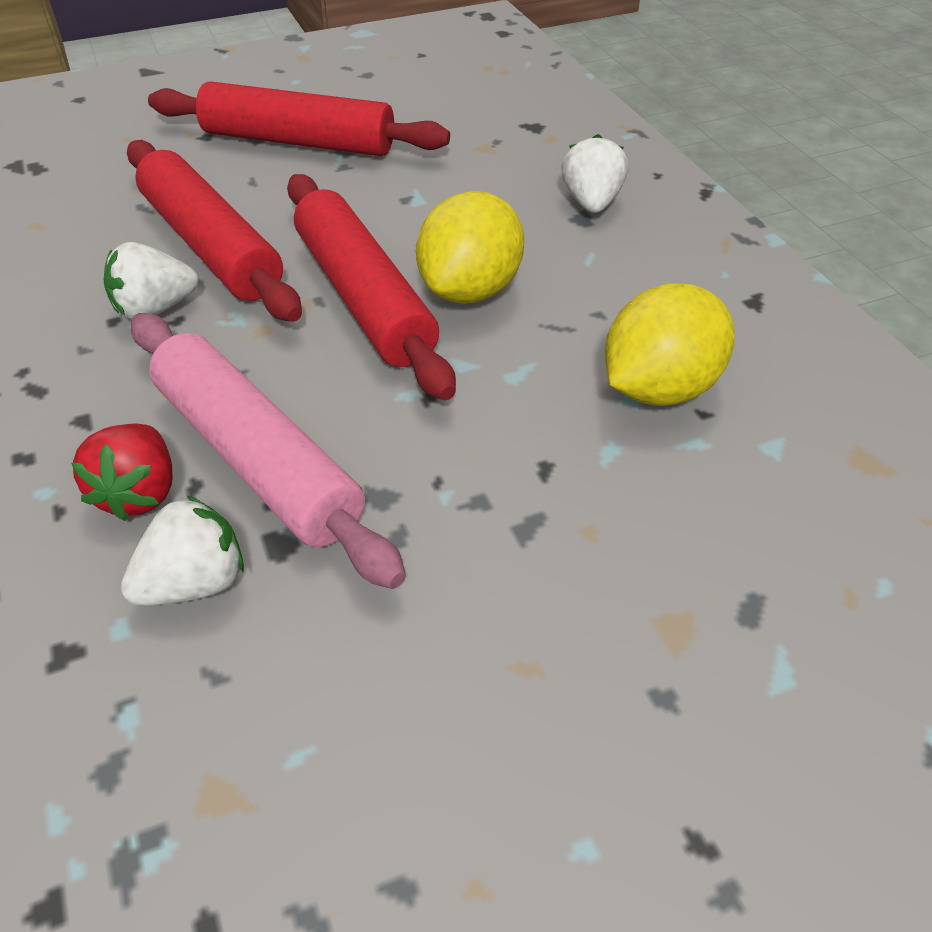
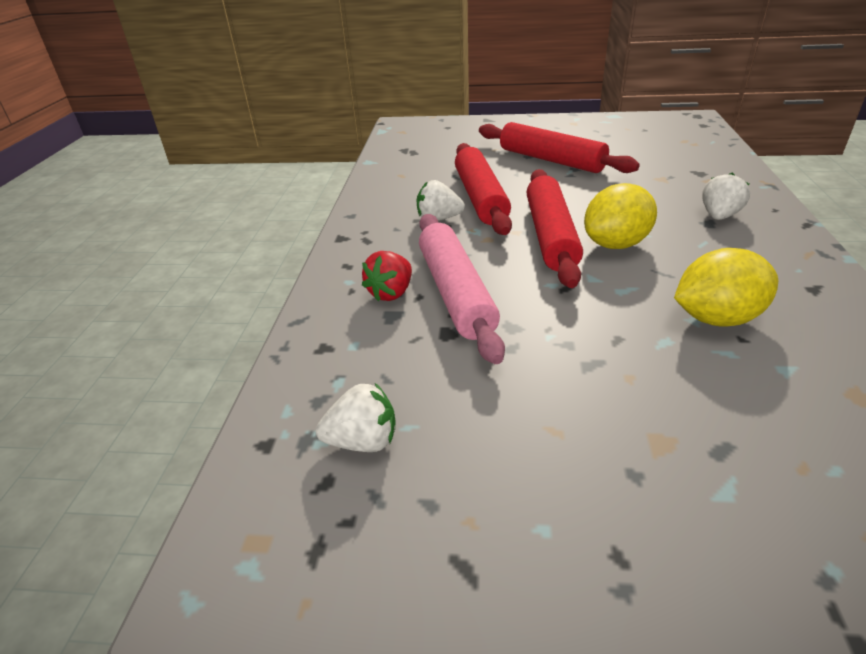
camera: 30 degrees right, 10 degrees down
(195, 583) = (397, 337): white strawberry -> white strawberry (363, 441)

